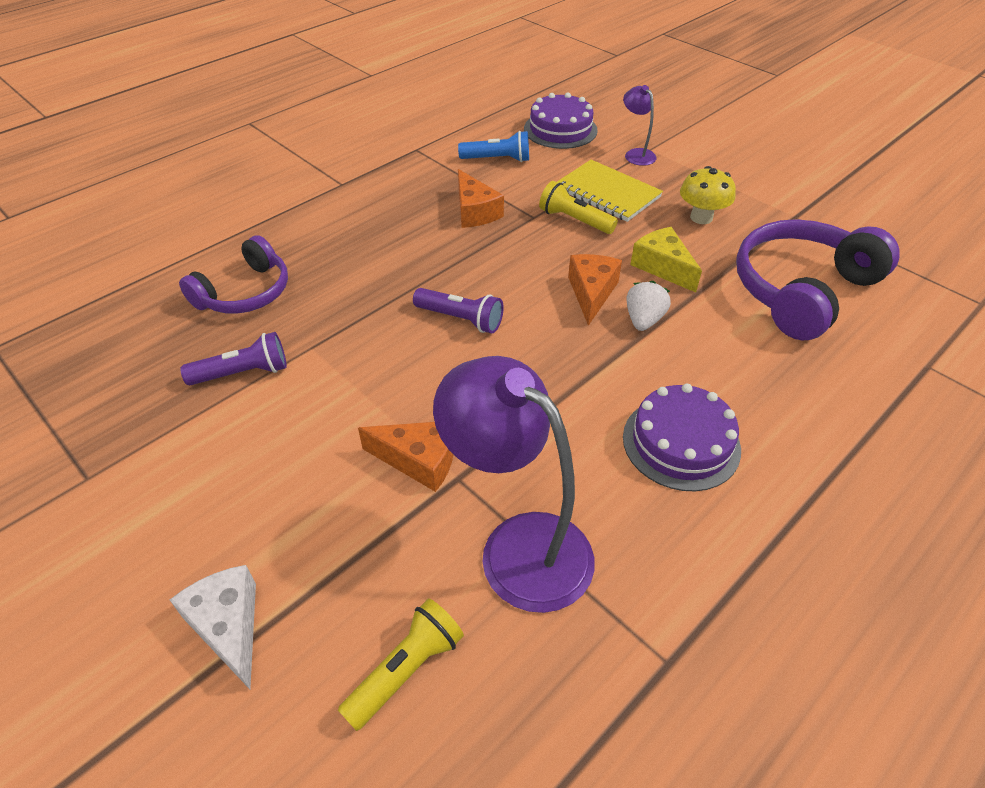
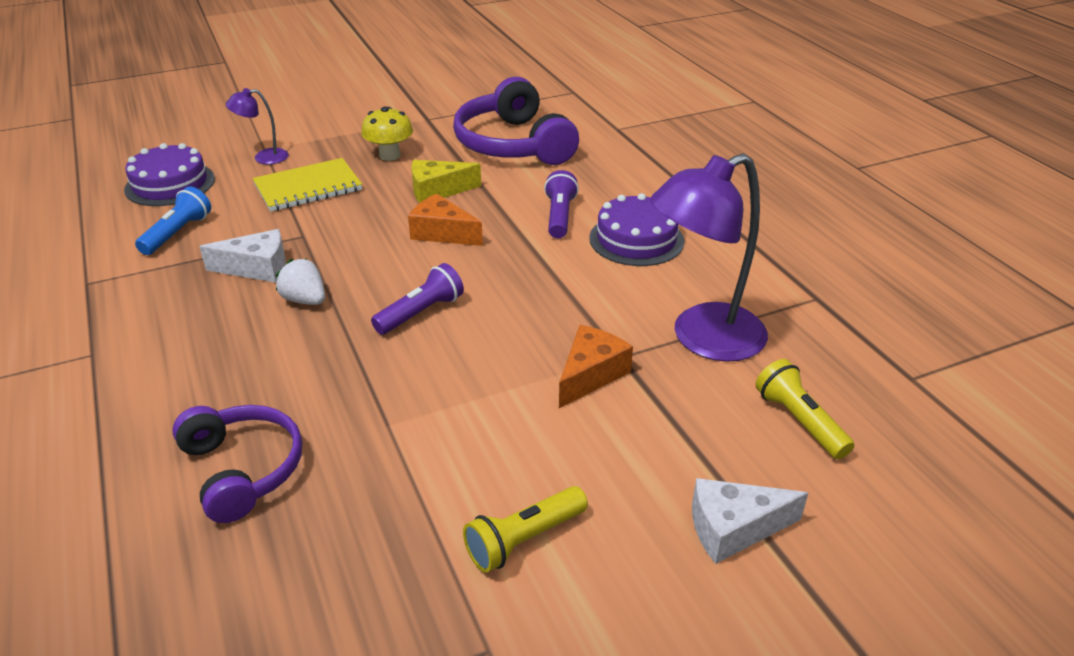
camera: 70 degrees left, 10 degrees down
(243, 373) = (393, 485): purple flashlight -> purple flashlight (559, 216)
(475, 212) = (257, 268): orange cheese -> white cheese
(574, 220) = (331, 215): yellow flashlight -> yellow flashlight (523, 540)
(643, 320) = (495, 218): white strawberry -> white strawberry (305, 300)

